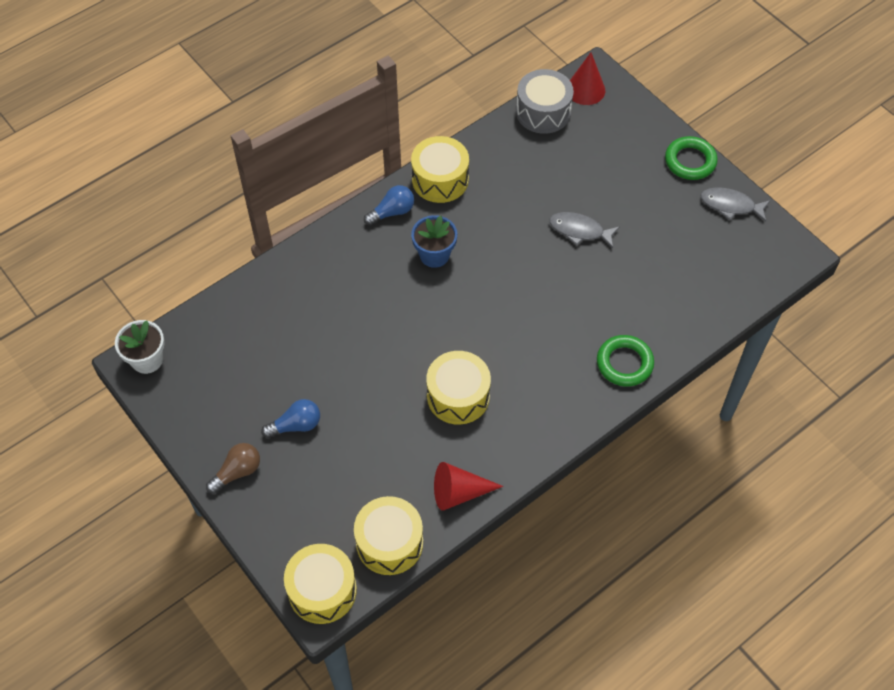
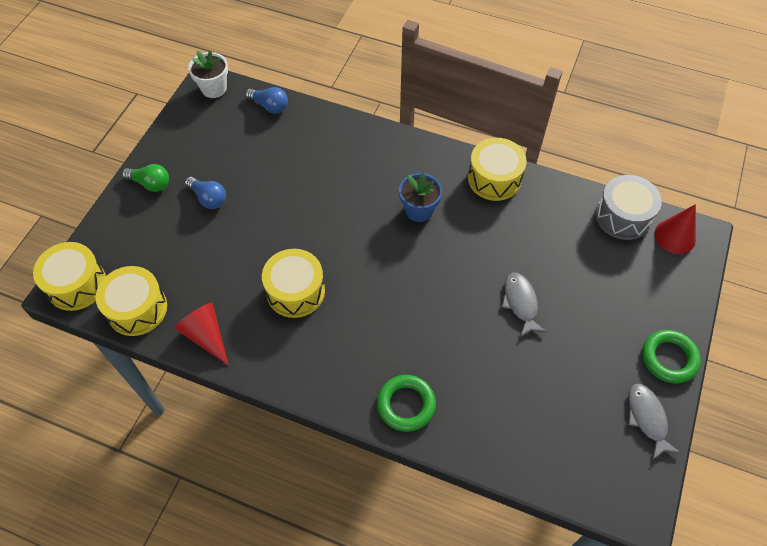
camera: 60 degrees right, 0 degrees up
(237, 472) = (150, 184): brown light bulb -> green light bulb
(392, 212) = (439, 163): blue light bulb -> blue light bulb (270, 106)

